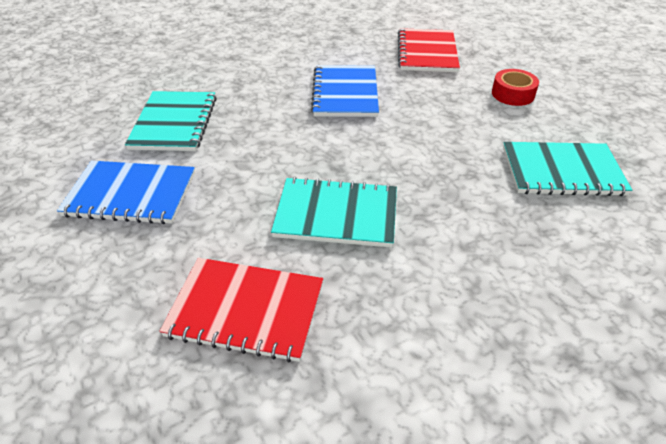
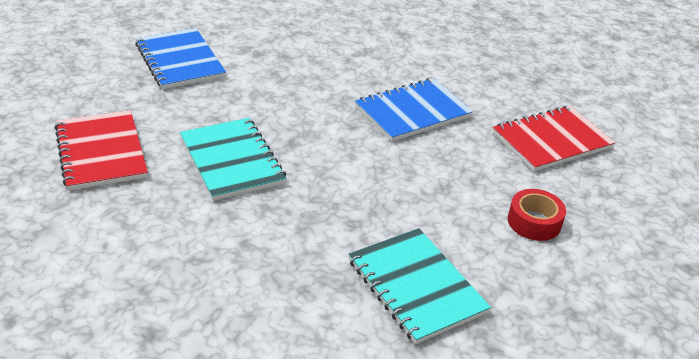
camera: 55 degrees right, 5 degrees down
(174, 123) = (278, 44): turquoise notebook -> none

